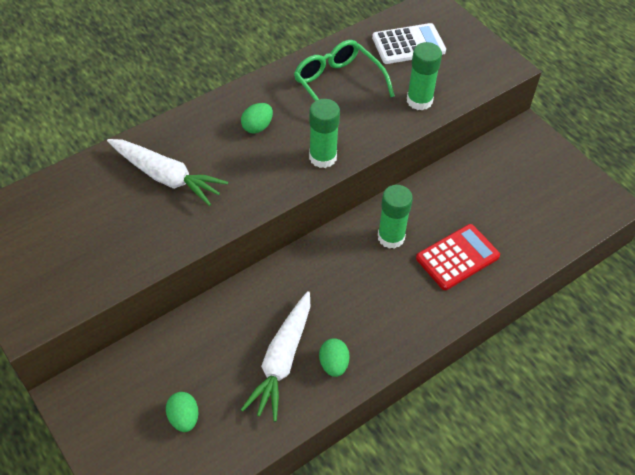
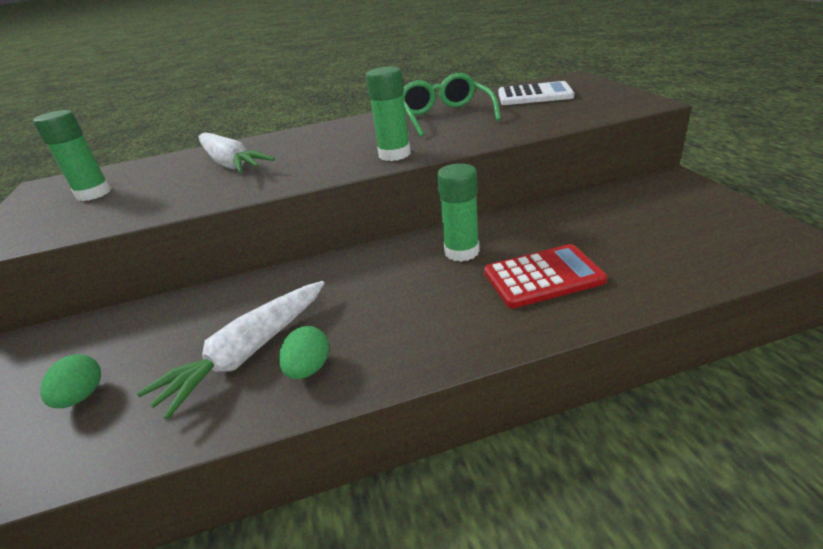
camera: 25 degrees right, 20 degrees down
(257, 127) = (345, 138): green egg -> none
(419, 101) = (528, 123): green glue stick -> green glue stick (94, 194)

